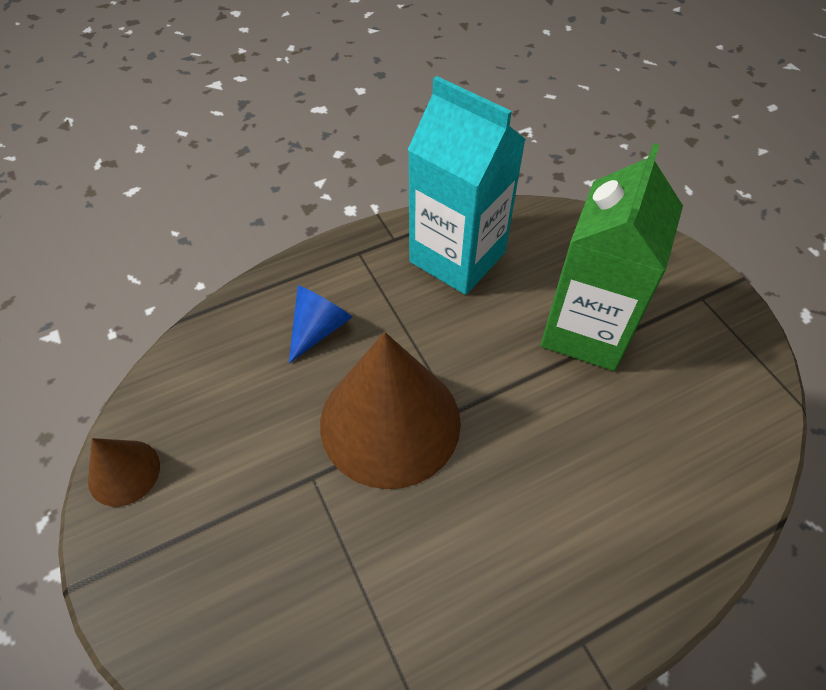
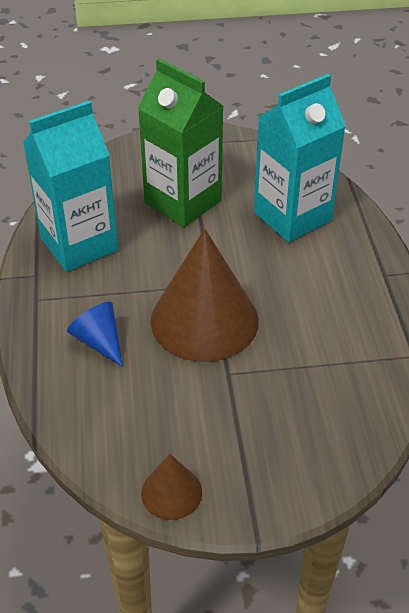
camera: 70 degrees left, 10 degrees down
(635, 469) = (292, 217): none -> turquoise carton

